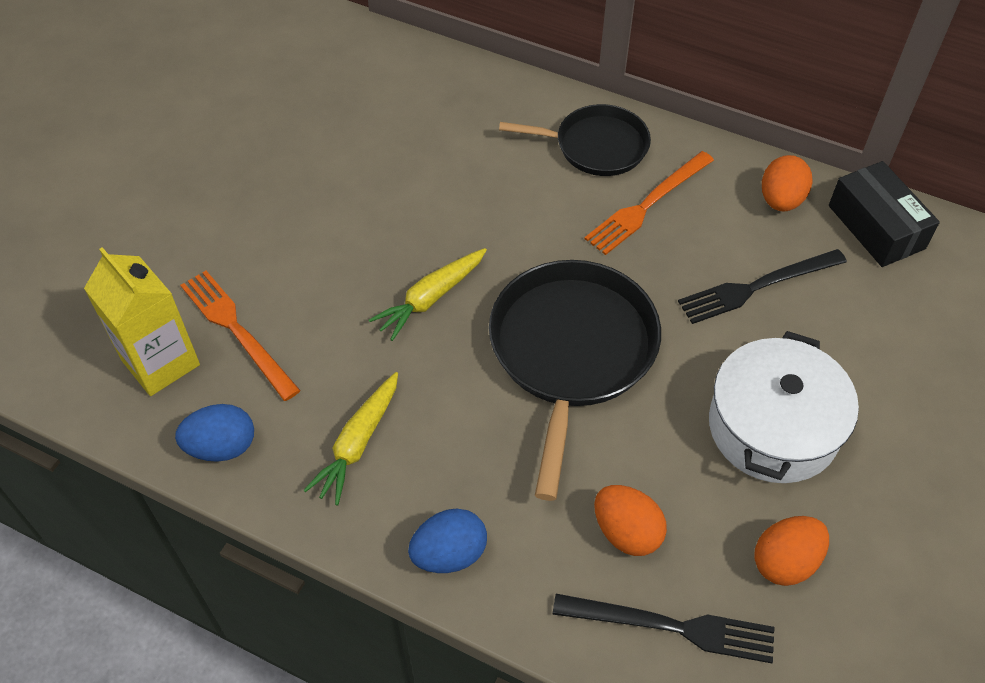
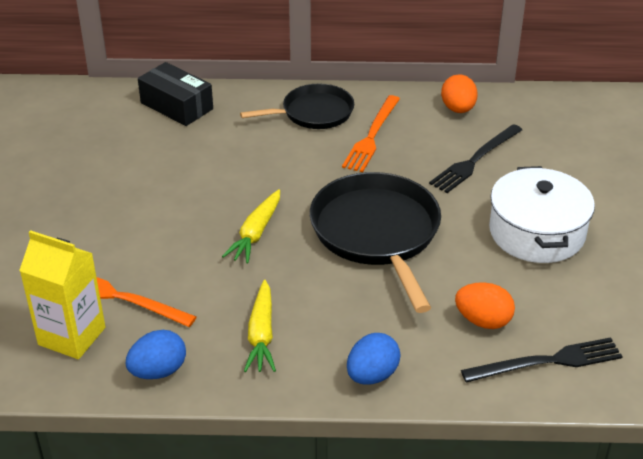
camera: 25 degrees left, 15 degrees down
(785, 561) = (593, 301): orange egg -> none
(876, 227) = (527, 107): black box -> black box (176, 106)

